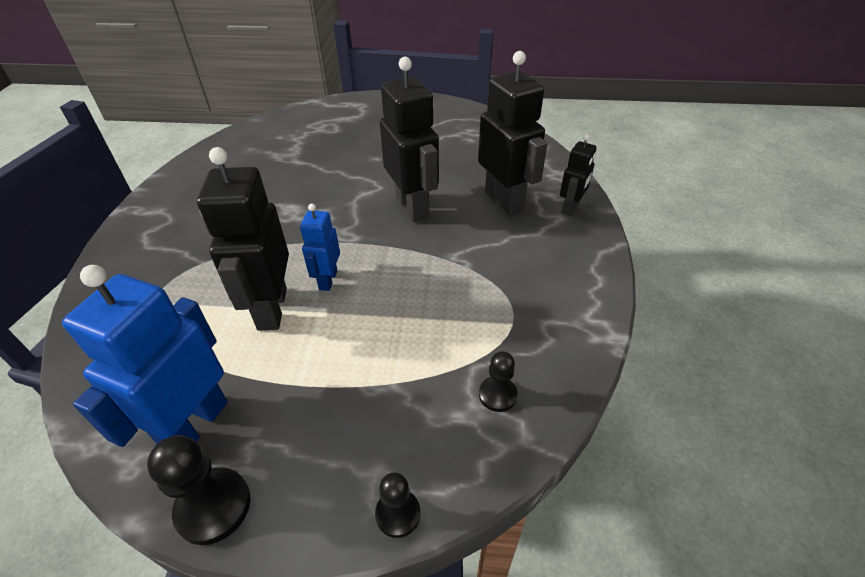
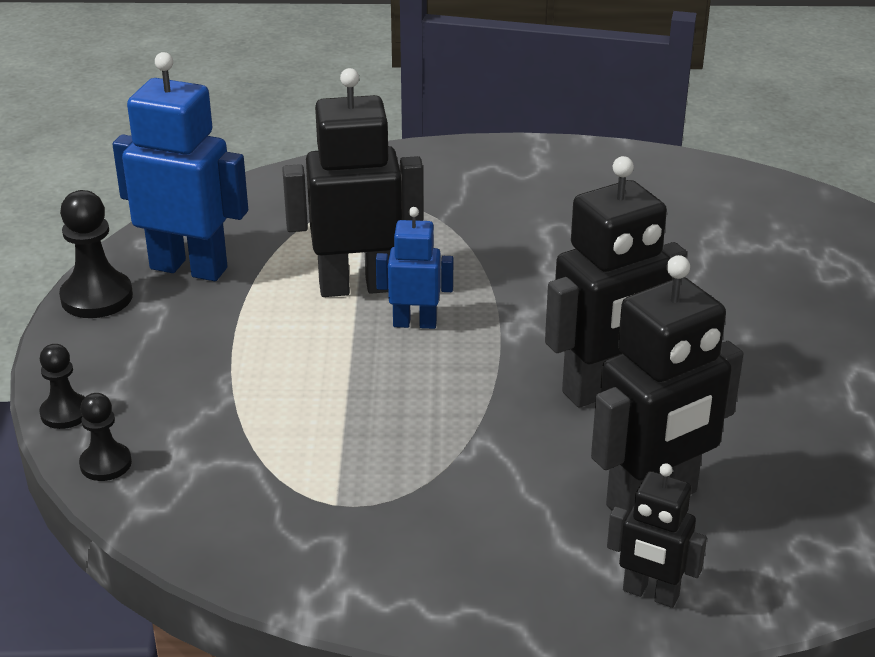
camera: 85 degrees right, 10 degrees down
(497, 395) = (207, 487): black pawn -> black pawn (106, 464)

